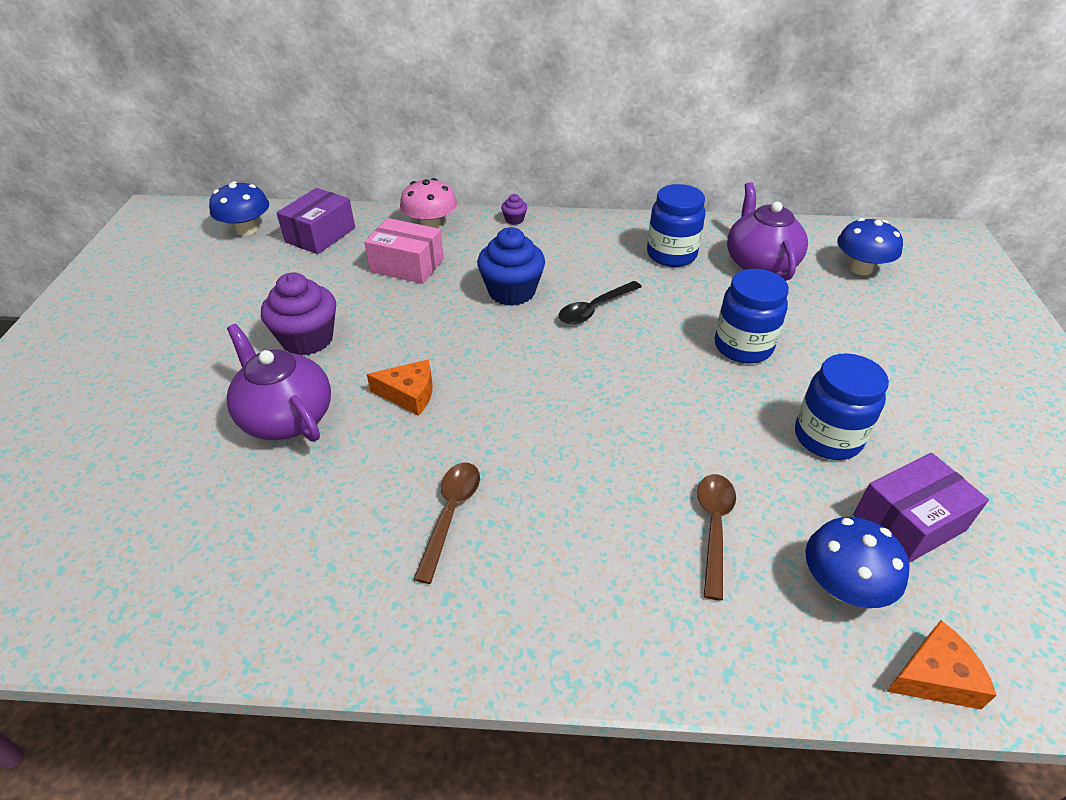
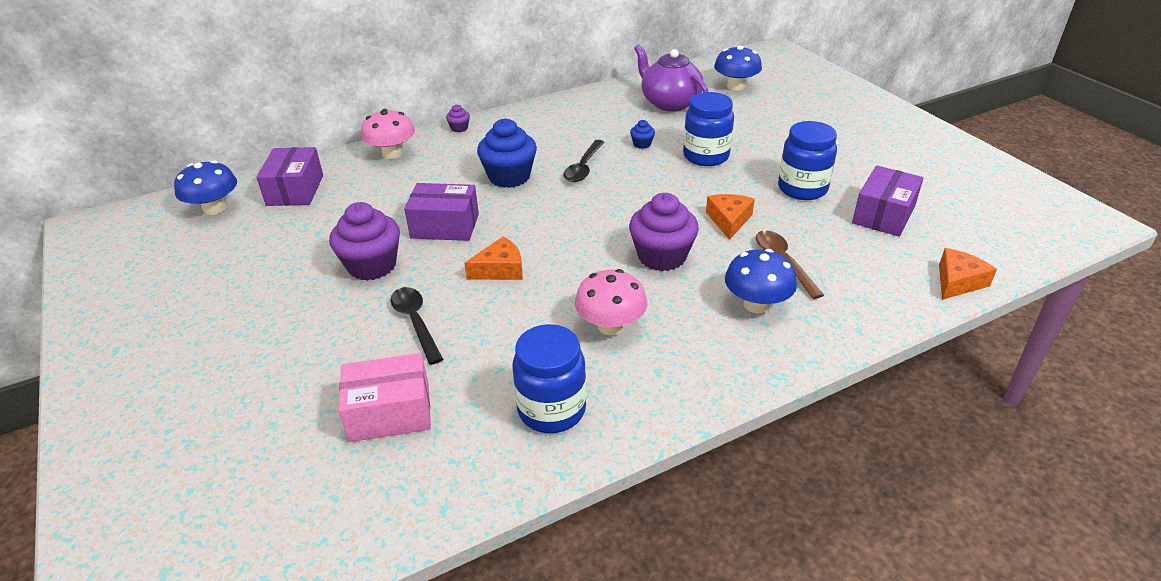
camera: 30 degrees left, 5 degrees down
(286, 417) = (415, 322): purple teapot -> black spoon
(405, 323) = (445, 226): none -> purple box
(407, 265) = (402, 187): pink box -> pink box (390, 413)
(451, 513) = (610, 326): brown spoon -> pink mushroom
(579, 453) = (662, 256): none -> purple cupcake
(671, 255) = (604, 115): blue jar -> blue jar (551, 410)
(682, 304) = (642, 144): none -> blue cupcake
(696, 442) = (729, 220): none -> orange cheese
(842, 586) = (878, 261): blue mushroom -> blue mushroom (756, 304)

